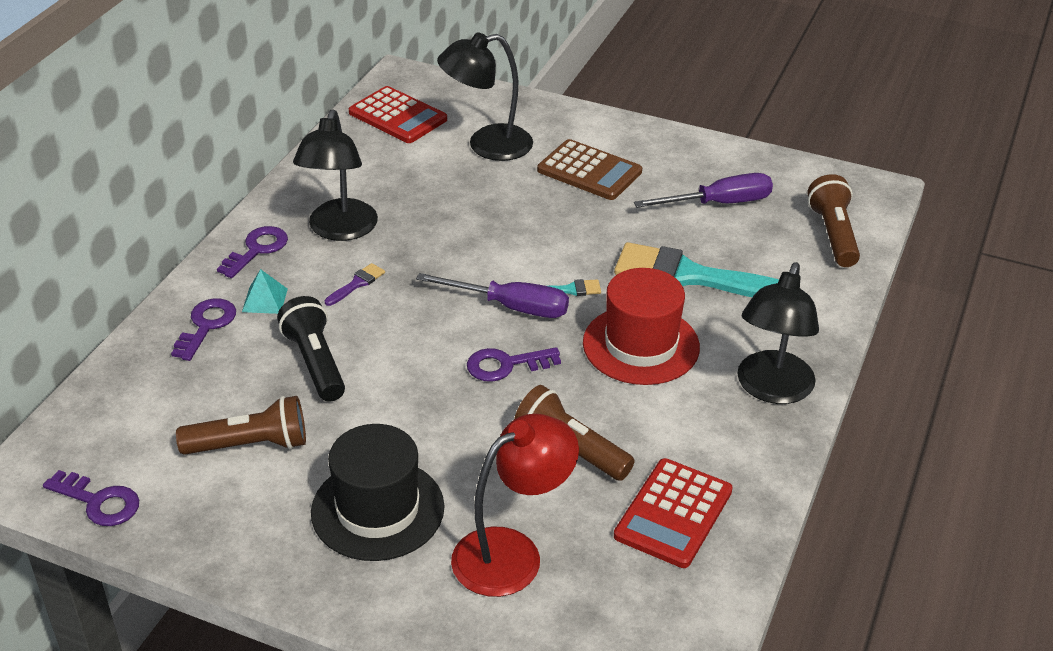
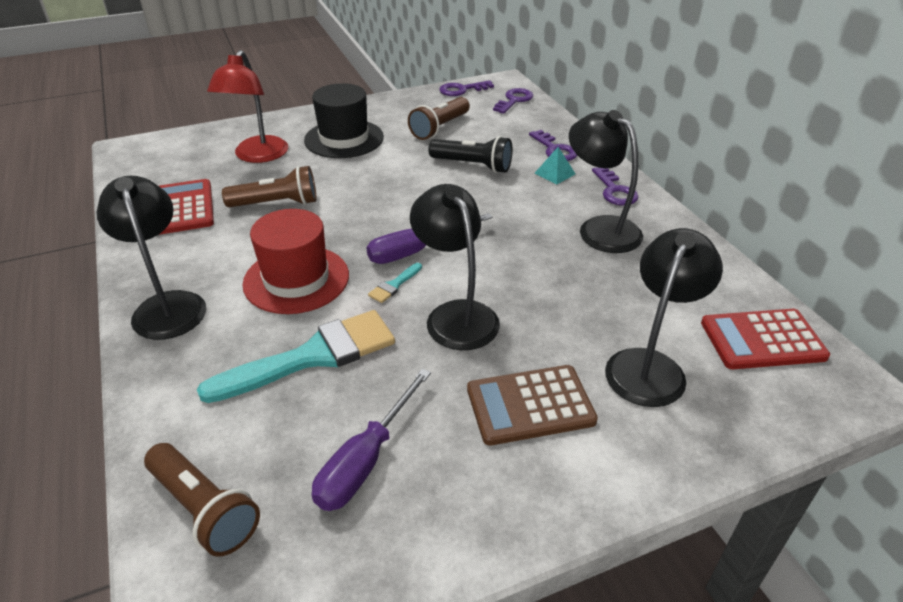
camera: 135 degrees right, 0 degrees up
(357, 284) = (527, 208): purple brush -> none
(506, 365) = (370, 219): purple key -> purple key (514, 100)
(556, 241) = (455, 315): none -> black lamp

